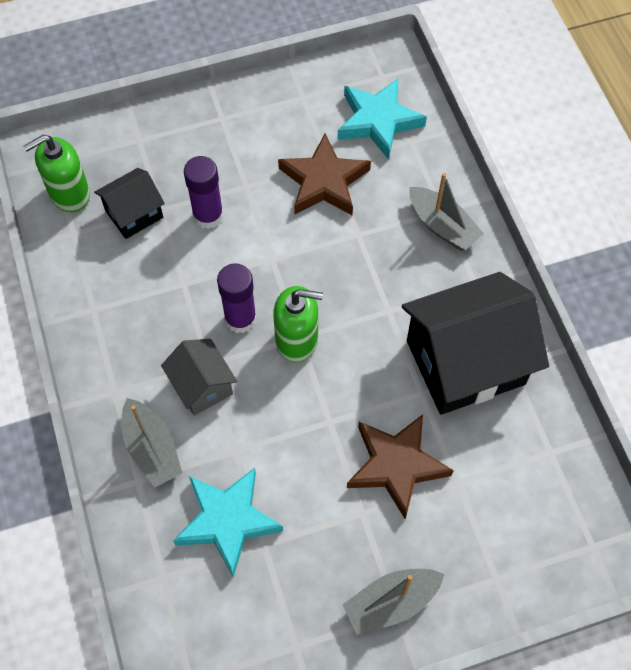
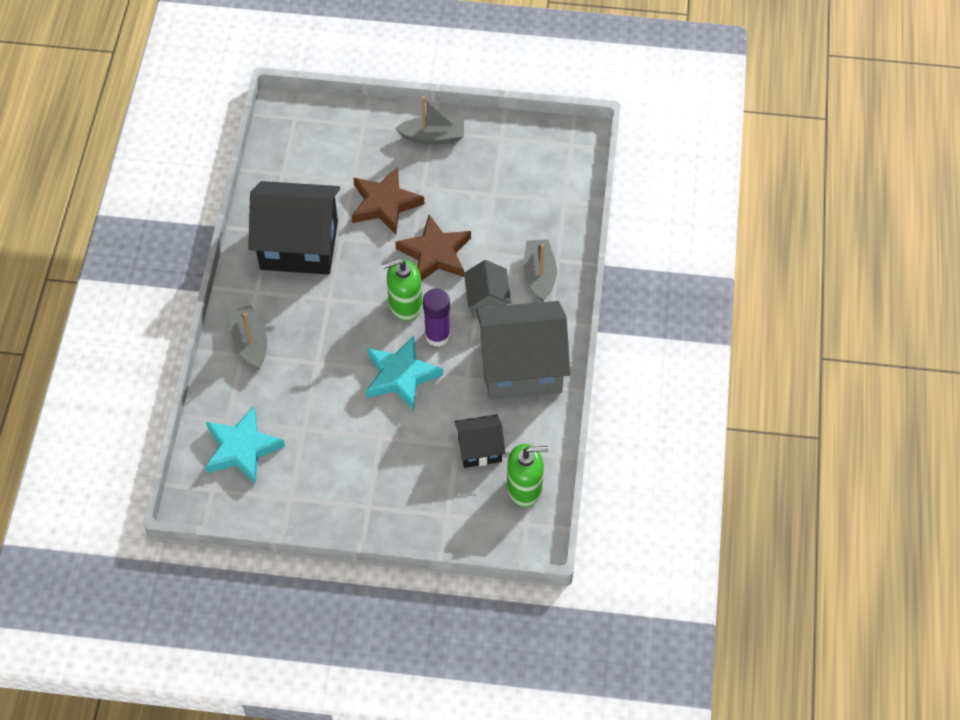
camera: 155 degrees left, 5 degrees down
(126, 321) = (521, 367): none -> grey house
(208, 215) = (422, 424): purple glue stick -> none
(227, 521) = (509, 215): turquoise star -> turquoise star (401, 375)
(297, 340) = (405, 305): green soap dispenser -> green soap dispenser turned 45 degrees counterclockwise
(324, 181) = (317, 414): brown star -> brown star (435, 253)

